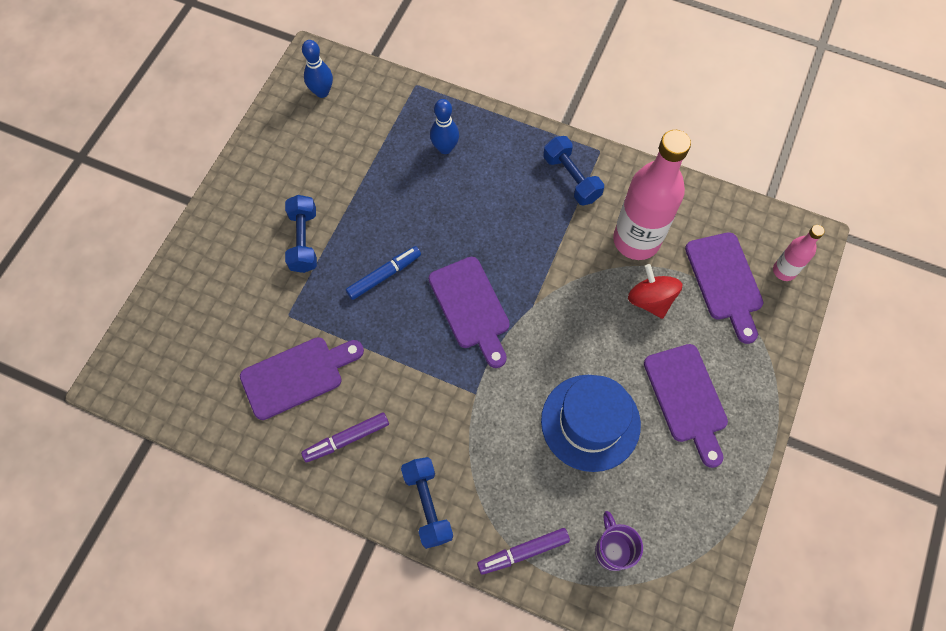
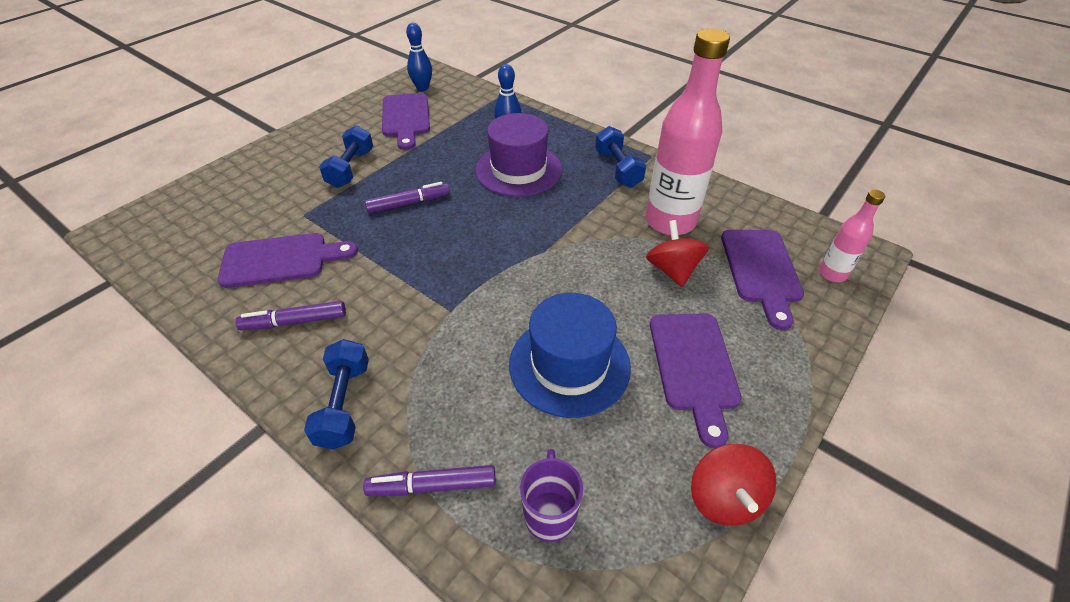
camera: 15 degrees right, 20 degrees down
(384, 275) = (408, 203): blue marker -> purple marker
(471, 307) = (480, 241): purple cutting board -> purple cutting board (406, 118)
(474, 202) = (518, 170): none -> purple hat
(727, 505) = (724, 498): none -> red spinning top

